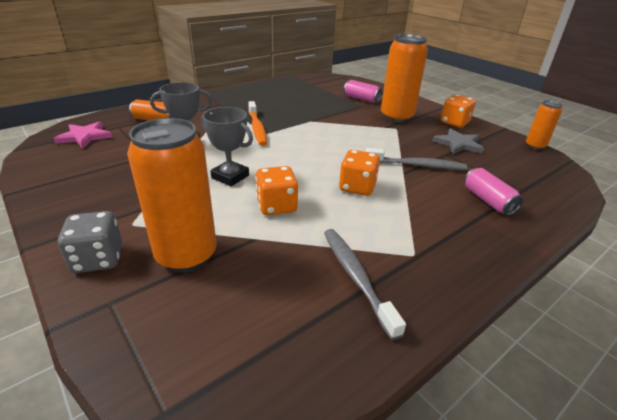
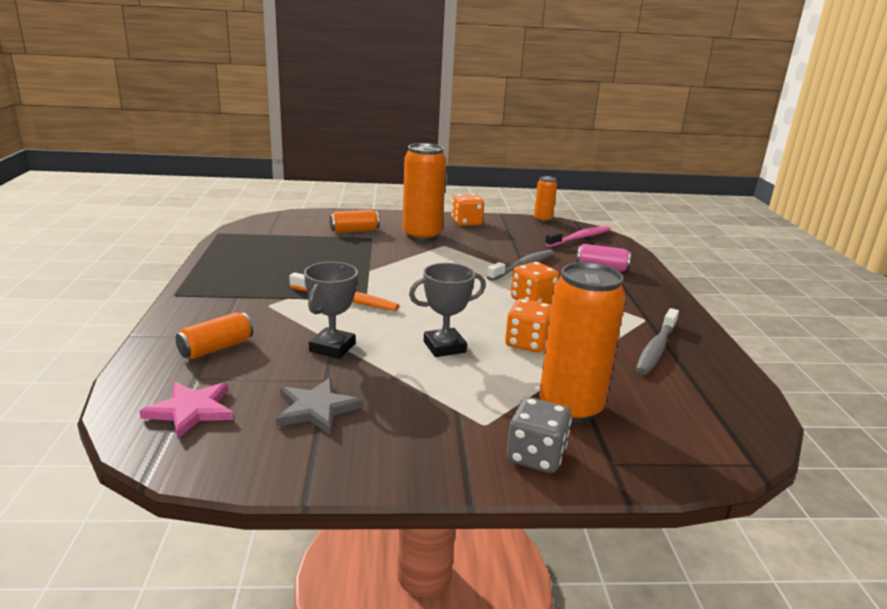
camera: 55 degrees left, 10 degrees down
(356, 277) = (656, 348): grey toothbrush -> grey toothbrush turned 75 degrees counterclockwise
(361, 99) = (354, 231): pink can -> orange can
(458, 144) = (506, 238): grey star -> grey star (316, 409)
(534, 172) = (580, 238): none -> pink toothbrush

